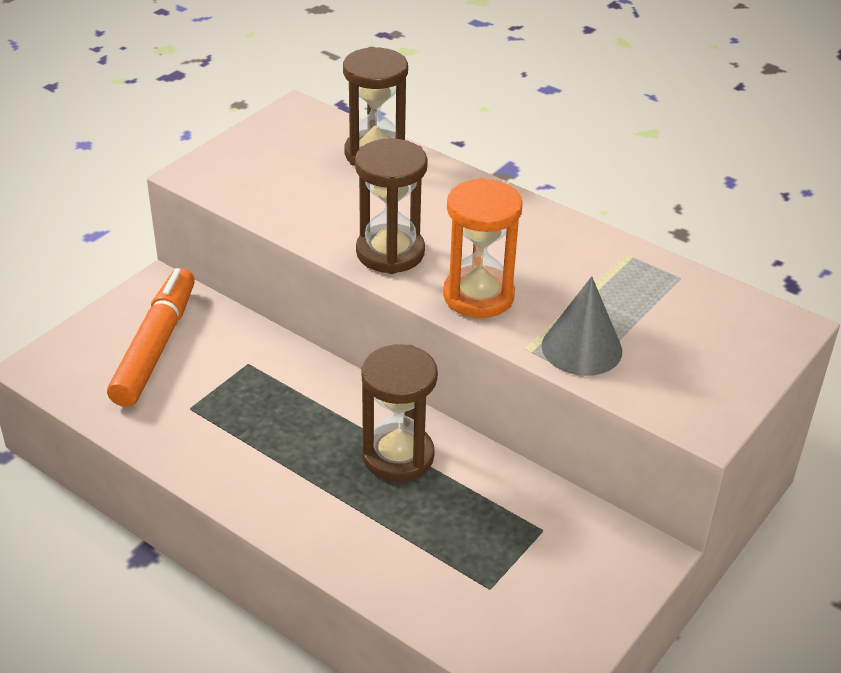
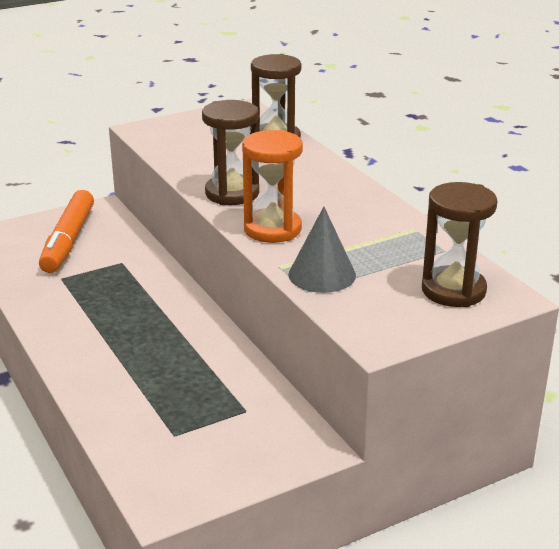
camera: 25 degrees right, 10 degrees down
(155, 347) = (69, 240): orange marker -> orange marker turned 150 degrees clockwise
(398, 456) = (177, 339): brown hourglass -> brown hourglass (453, 290)

